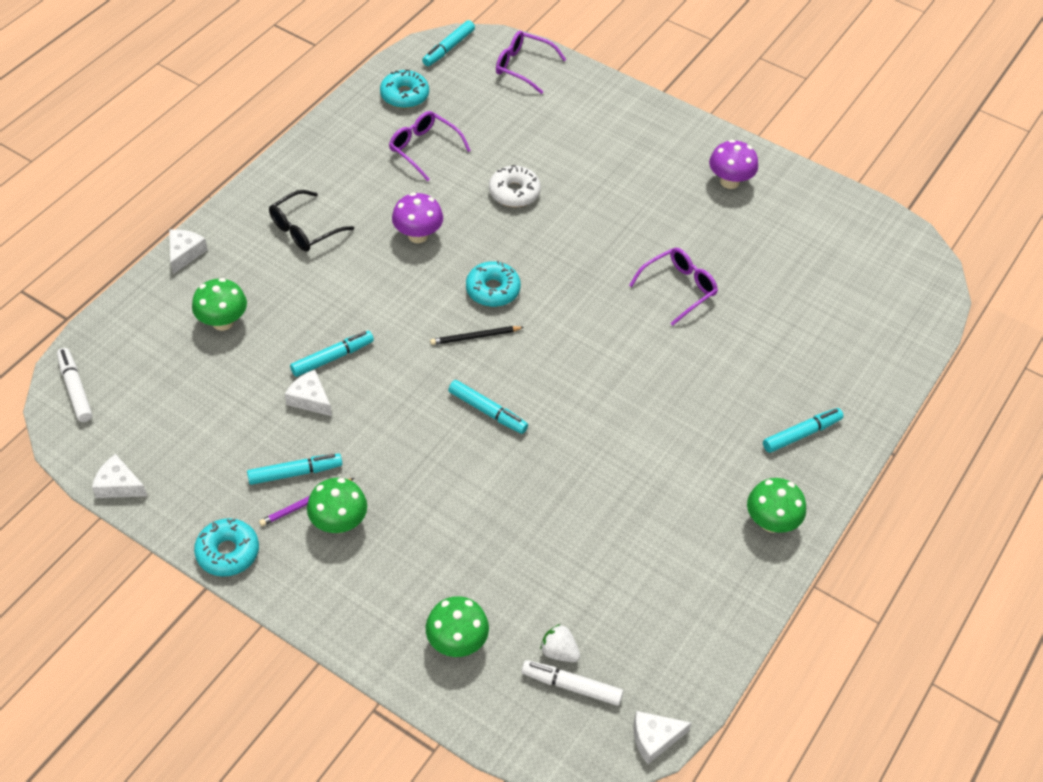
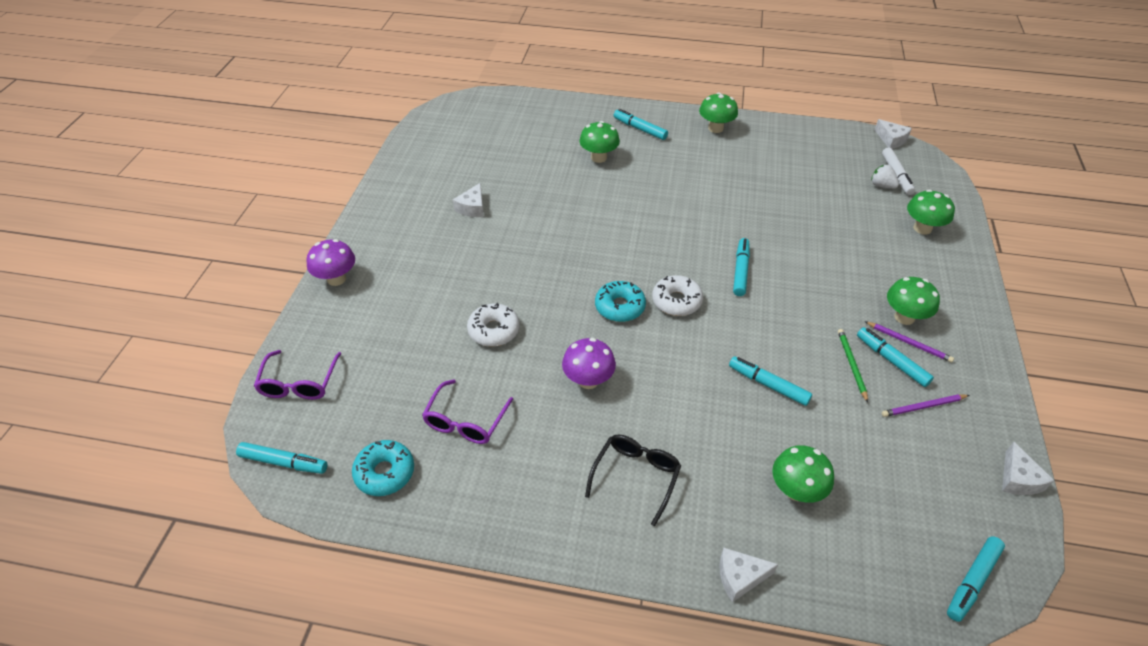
camera: 110 degrees left, 5 degrees down
(75, 389) = (972, 581): white marker -> turquoise marker
(228, 552) = (991, 371): turquoise donut -> none
(231, 463) = (923, 407): none -> purple pencil
(304, 229) = (636, 477): black glasses -> black glasses turned 90 degrees counterclockwise
(310, 399) = (820, 382): white cheese -> white cheese (472, 207)
(312, 436) = (851, 365): none -> green pencil
(475, 337) = (676, 301): black pencil -> white donut
(559, 652) = (881, 185): white strawberry -> white strawberry turned 120 degrees clockwise
(678, 289) = (549, 206): purple glasses -> none
(729, 181) = (413, 206): purple mushroom -> purple mushroom (336, 279)
(753, 366) = (599, 157): none -> green mushroom

